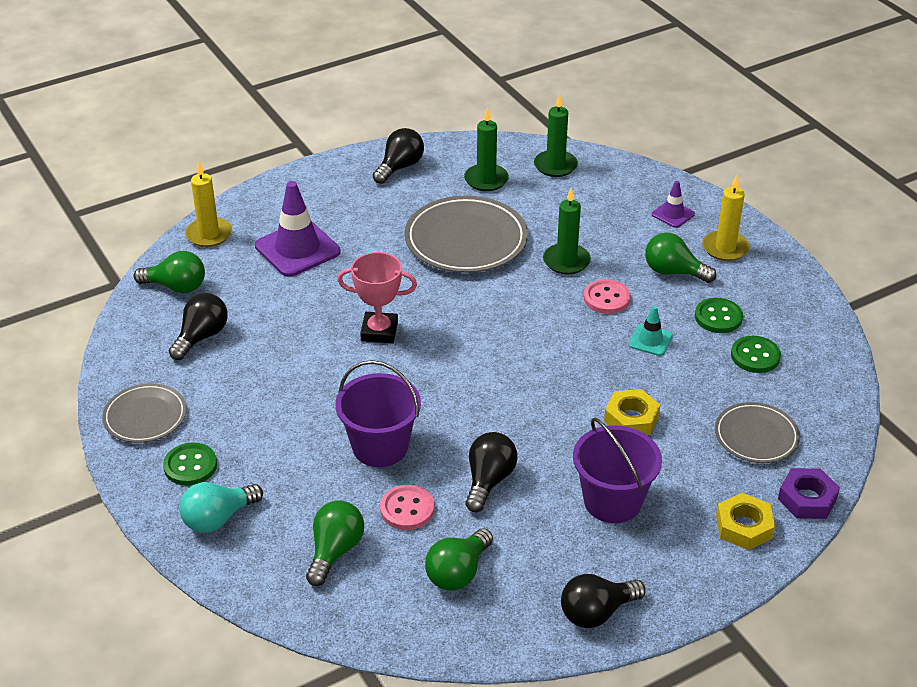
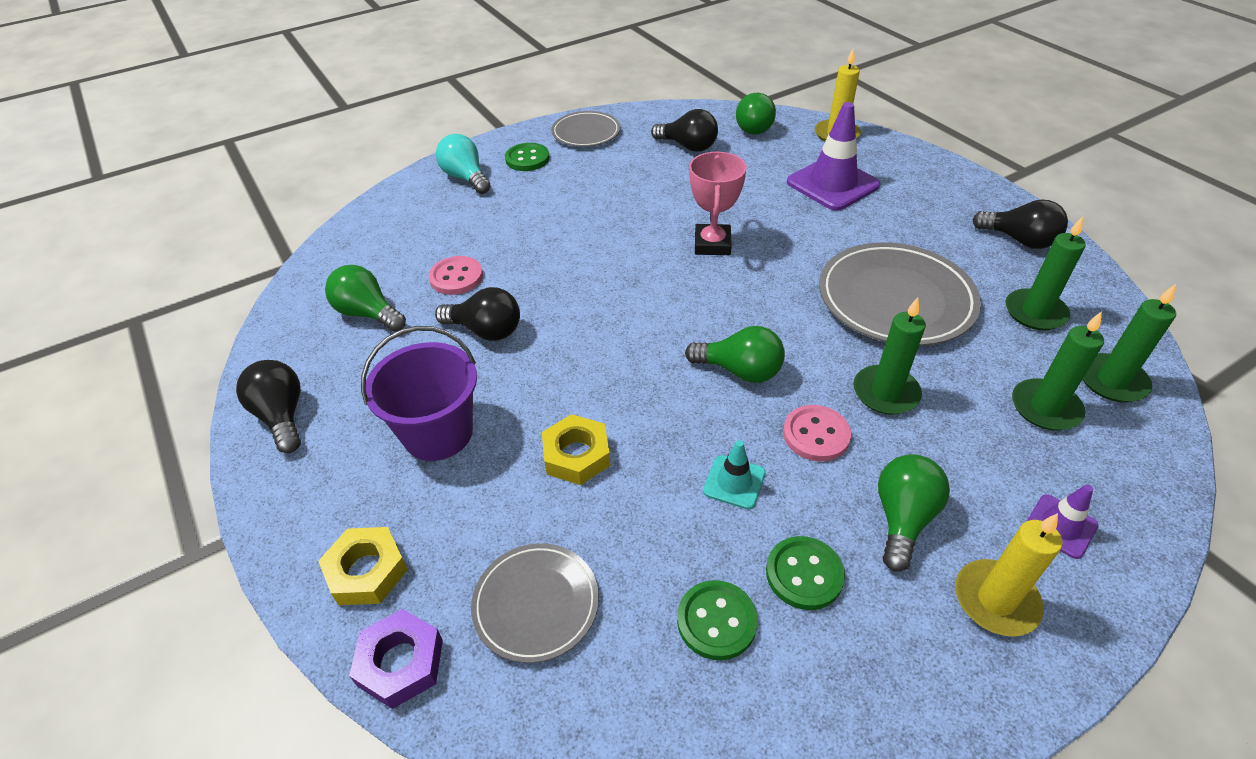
camera: 90 degrees right, 5 degrees up
(335, 551) = (414, 239): green light bulb -> green light bulb (740, 371)
(380, 447) = (542, 256): purple bucket -> none
(579, 197) = (1045, 408): none -> green candle

